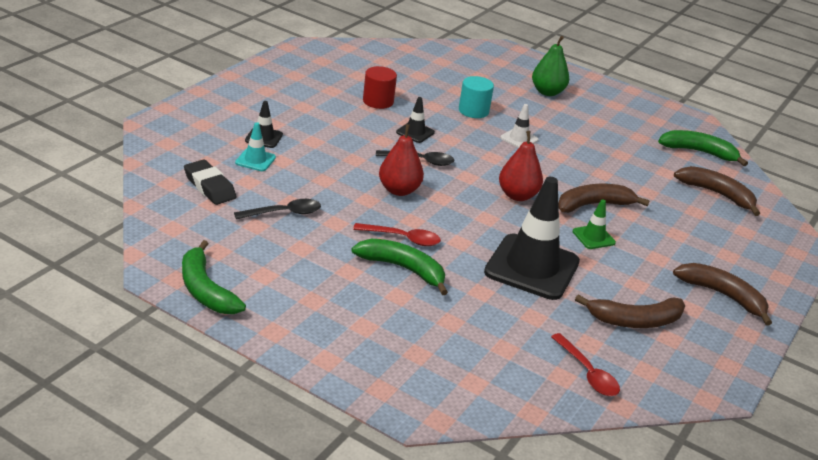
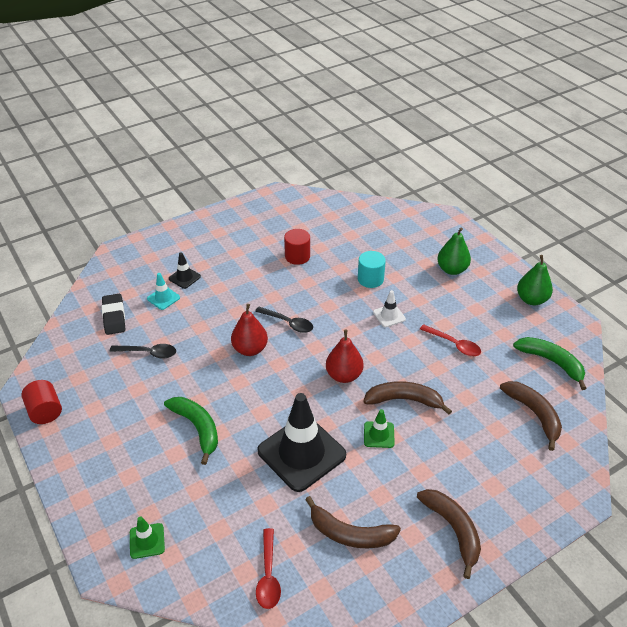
camera: 30 degrees right, 10 degrees up
(205, 290) = (45, 411): green banana -> red cylinder
(402, 238) = (218, 398): red spoon -> red spoon (453, 344)
(415, 132) = (305, 293): black traffic cone -> none
(437, 377) = (147, 541): none -> green traffic cone
(641, 106) = (531, 299): none -> green pear

